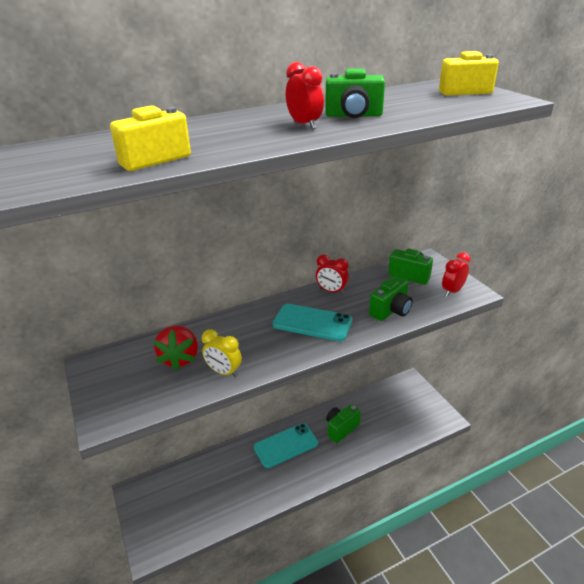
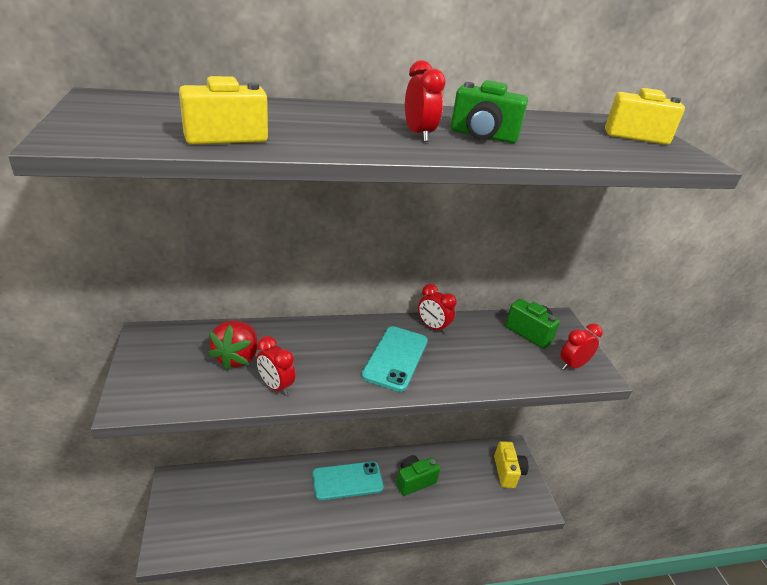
camera: 10 degrees right, 0 degrees up
(224, 372) = (275, 386): yellow clock -> red clock
(312, 323) = (395, 358): turquoise phone -> turquoise phone turned 75 degrees clockwise
(391, 311) = (490, 369): green camera -> none
(413, 399) = (507, 472): none -> yellow camera

